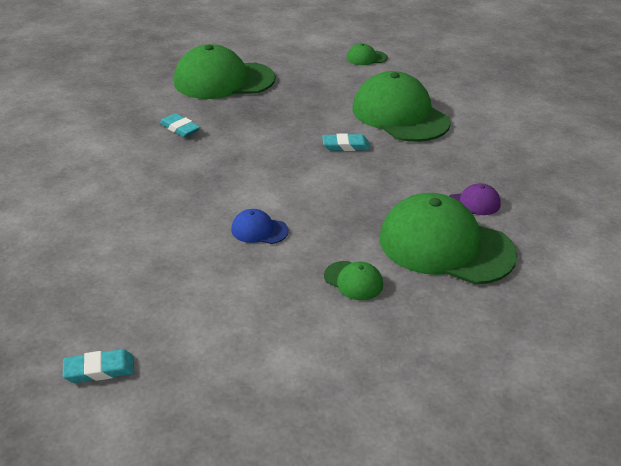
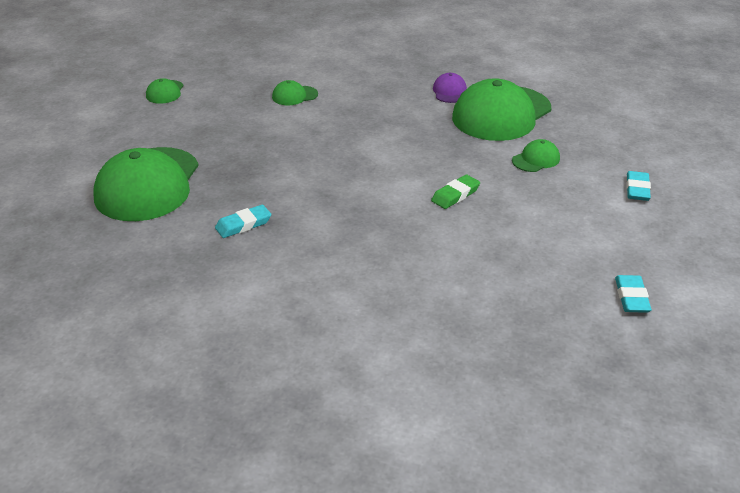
camera: 75 degrees left, 0 degrees up
(259, 230) = (455, 195): blue cap -> green eraser
(345, 146) = (334, 131): turquoise eraser -> turquoise eraser (637, 189)
(400, 115) = (294, 96): green cap -> green cap, size x0.43

